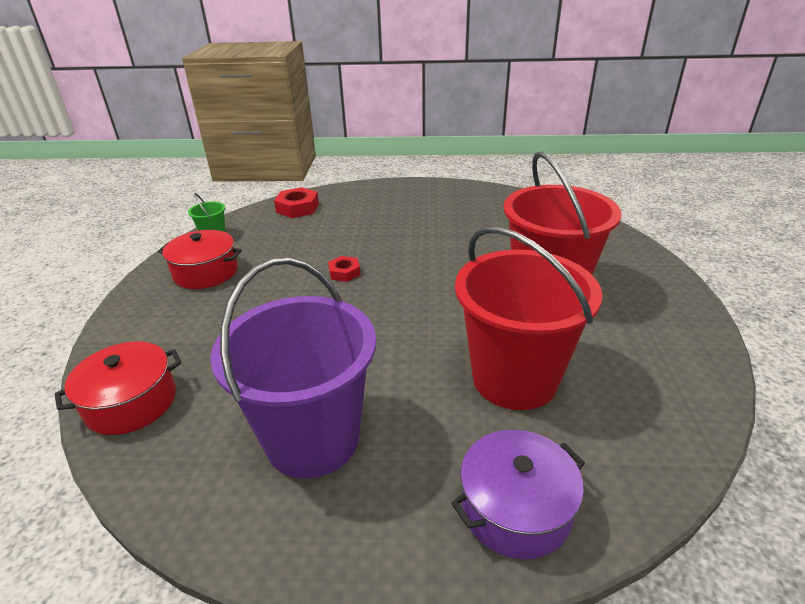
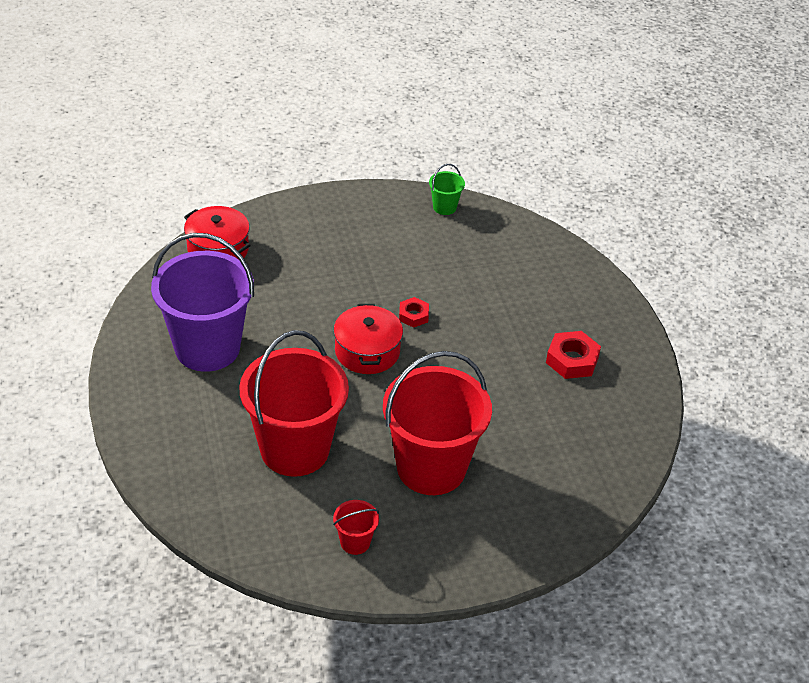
camera: 70 degrees right, 10 degrees up
(206, 272) = (382, 225): red pot -> red pot (367, 351)
(297, 208) = (530, 247): red nut -> red nut (572, 360)
(515, 509) = (172, 456): purple pot -> none
(652, 352) = (355, 542): none -> red bucket

